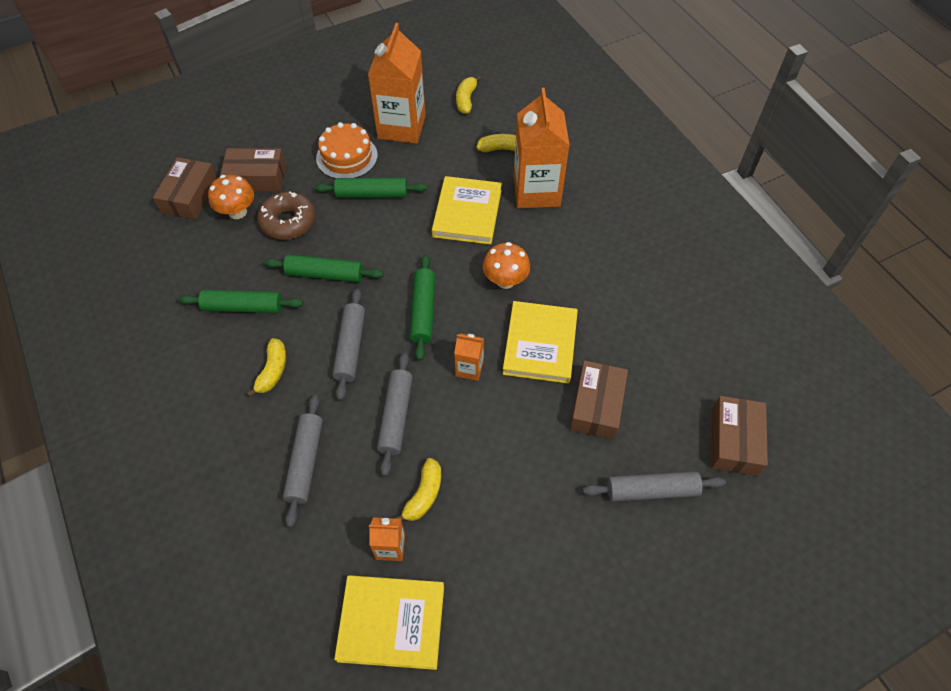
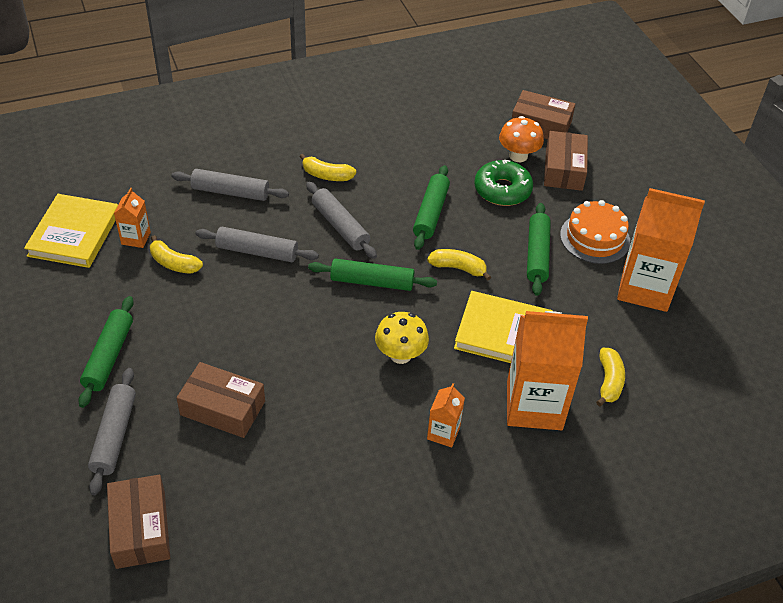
camera: 95 degrees right, 10 degrees down
(243, 307) = (401, 159): green rolling pin -> green rolling pin (109, 356)
(288, 221) = (502, 190): brown donut -> green donut
(351, 347) = (340, 226): grey rolling pin -> grey rolling pin turned 45 degrees clockwise
(466, 100) = (699, 356): yellow banana -> yellow banana (458, 268)
(469, 368) = (295, 310): orange carton -> orange carton (443, 433)
(505, 280) = (400, 354): orange mushroom -> yellow mushroom
(540, 344) = (310, 372): yellow book -> none
(734, 441) = (141, 529): brown box -> brown box turned 60 degrees clockwise

